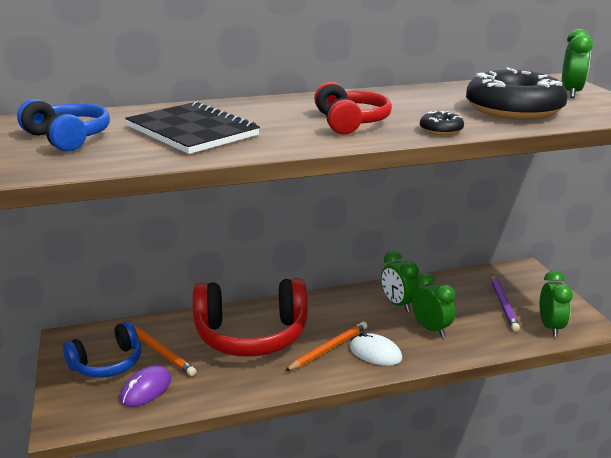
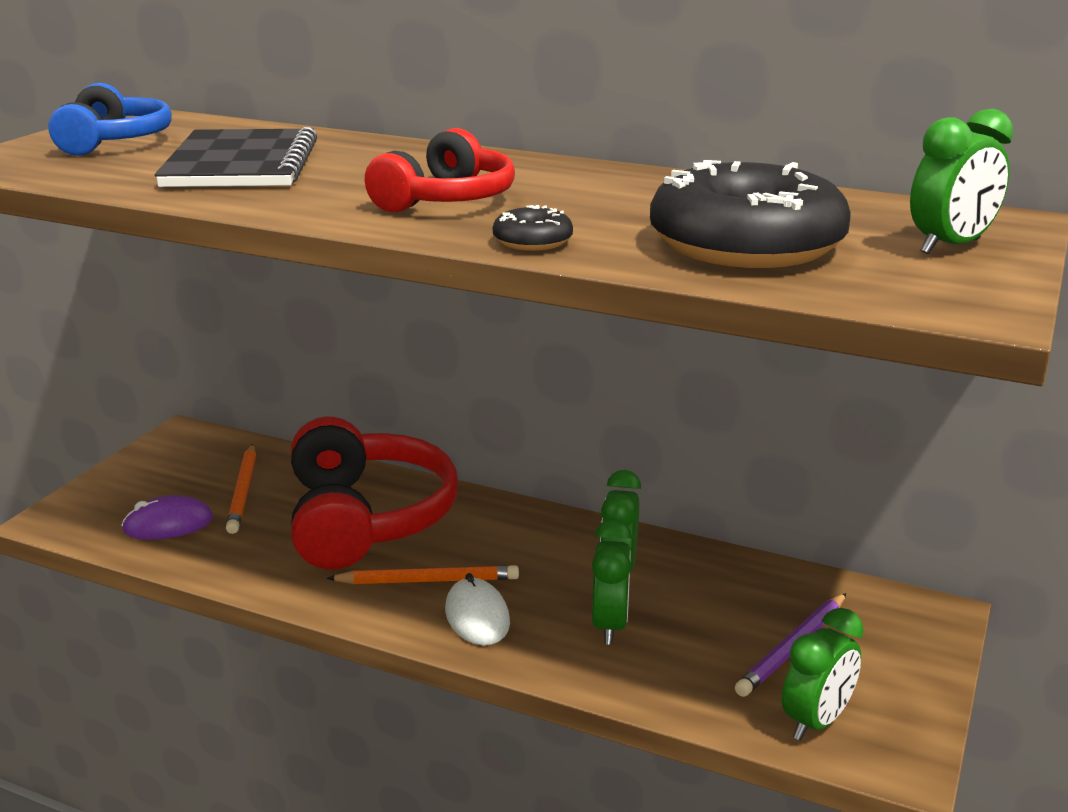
camera: 40 degrees right, 0 degrees up
(107, 363) = (177, 478): blue headphones -> none
(251, 334) = (366, 518): red headphones -> red headphones turned 135 degrees counterclockwise

